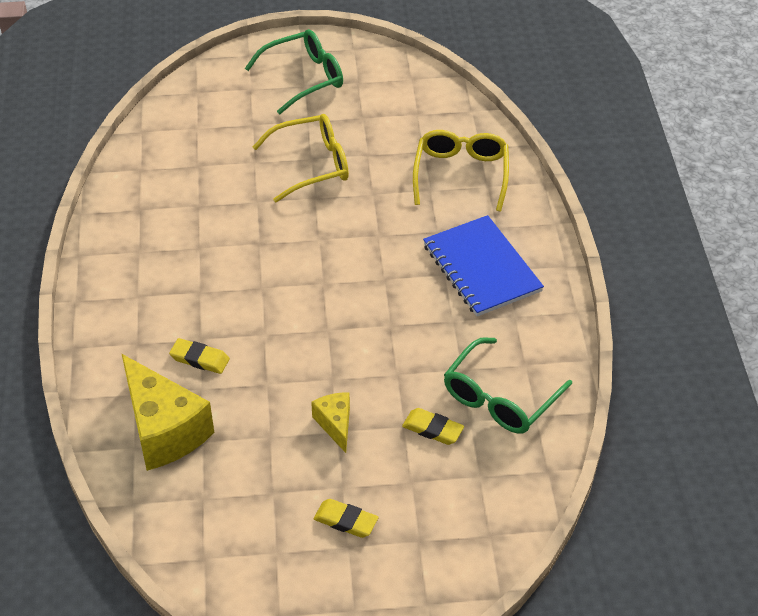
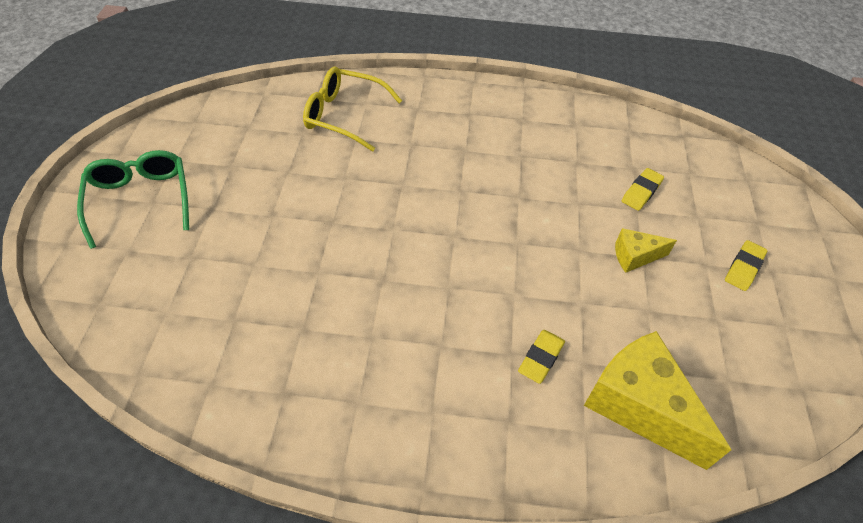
camera: 80 degrees left, 5 degrees up
(164, 430) = (639, 406): yellow cheese -> yellow cheese turned 105 degrees counterclockwise
(312, 165) = (282, 216): yellow glasses -> none
(481, 268) = (464, 127): blue notebook -> none
(500, 398) = (609, 145): green glasses -> none

